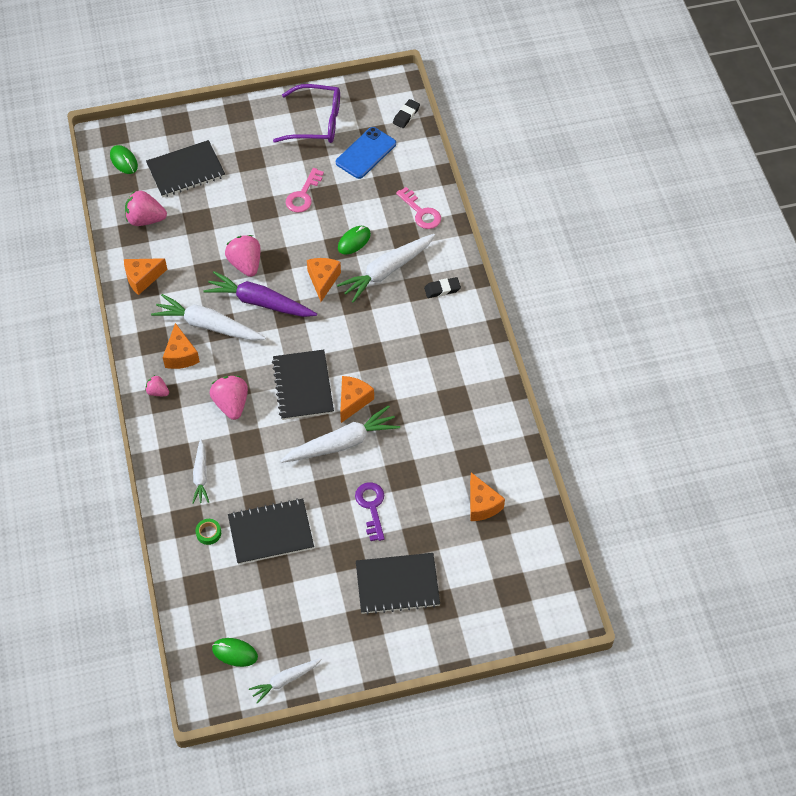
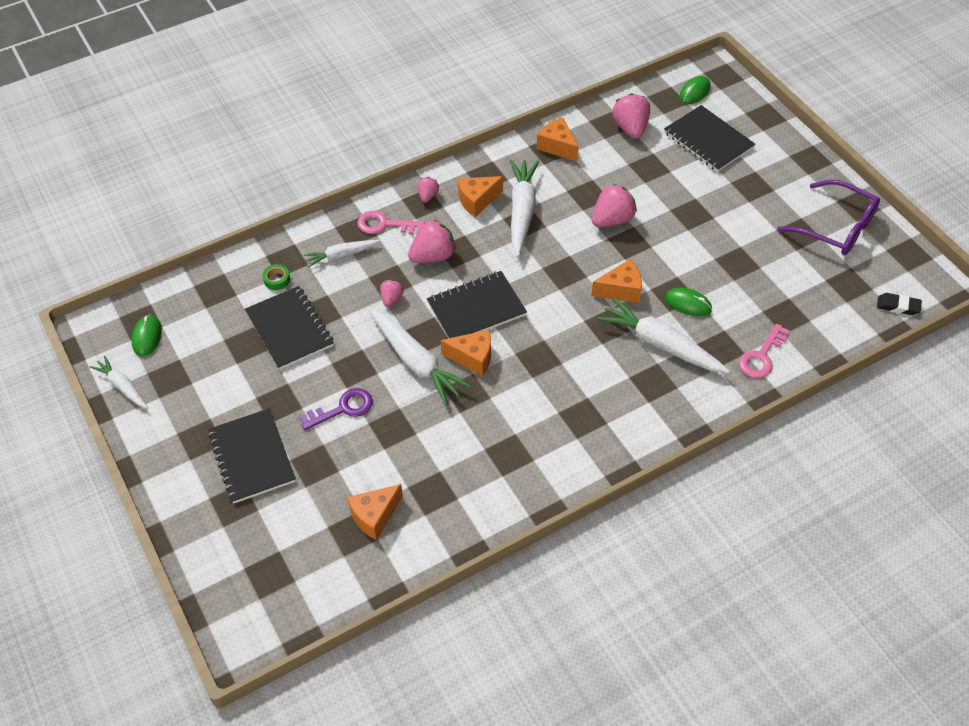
camera: 75 degrees right, 5 degrees down
(259, 302) = (569, 244): purple carrot -> none
(267, 446) = (391, 299): none -> pink strawberry
(303, 195) = (728, 243): pink key -> pink key (385, 225)
(317, 122) = (837, 227): purple glasses -> purple glasses turned 45 degrees counterclockwise
(366, 153) = (819, 282): blue phone -> none
(442, 289) = (660, 404): black eraser -> none

